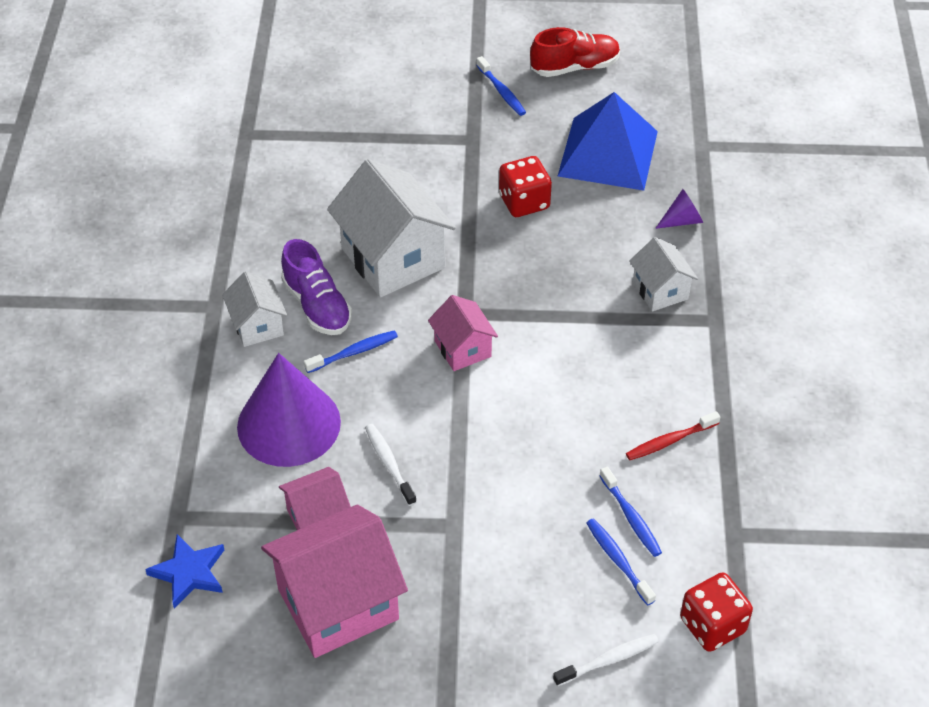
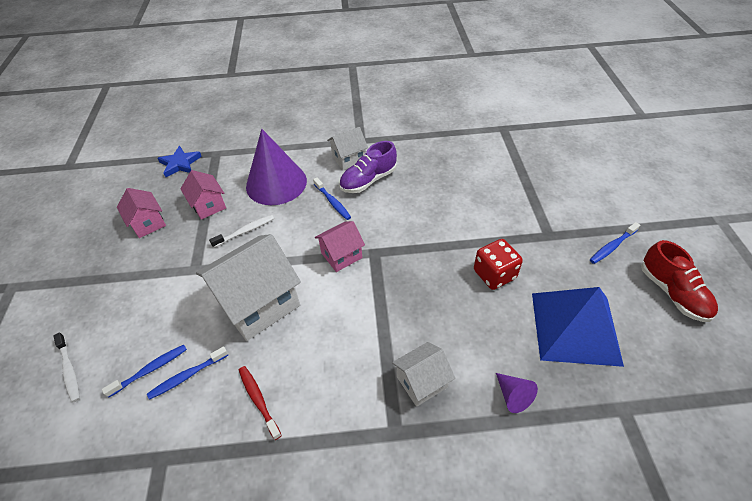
camera: 85 degrees right, 0 degrees up
(338, 604) = (148, 223): pink house -> pink house, size x0.54
(393, 258) = (416, 209): white house -> white house (258, 303)
(712, 625) = (78, 444): red dice -> none

